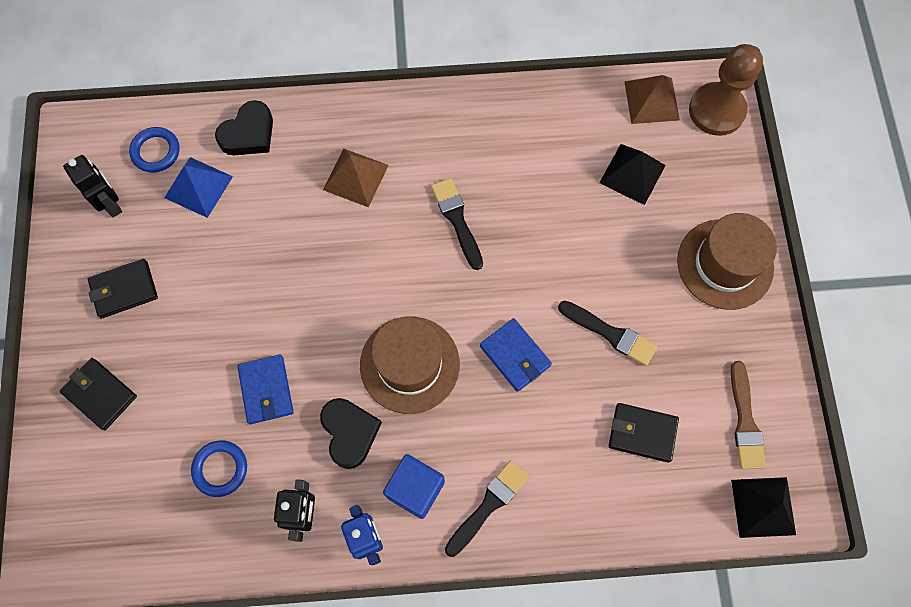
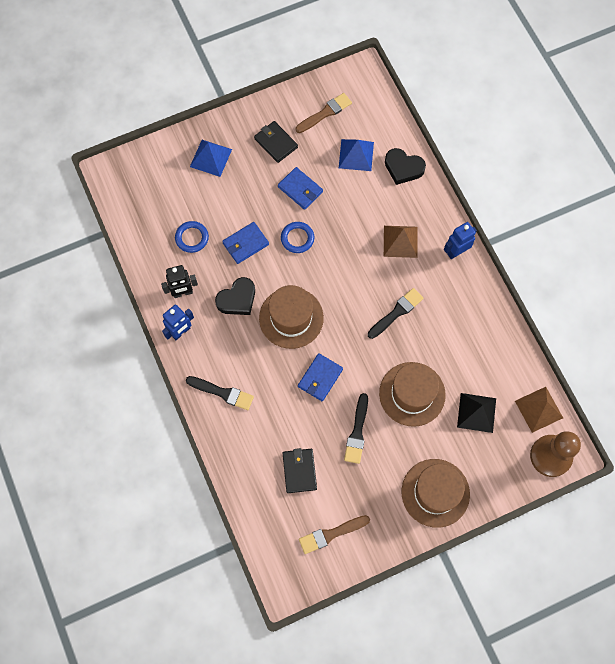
camera: 70 degrees right, 0 degrees up
(100, 394) = (211, 158): black wallet -> blue pyramid
(111, 204) = (325, 113): black robot -> brown brush
(156, 151) = (369, 122): blue ring -> blue ring (297, 238)
(216, 281) = (300, 189): none -> blue wallet
(400, 114) = (456, 251): none -> blue robot
(415, 489) = (218, 348): blue cube -> none
(580, 243) = (412, 394): none -> brown hat
(763, 507) = (279, 560): black pyramid -> none

